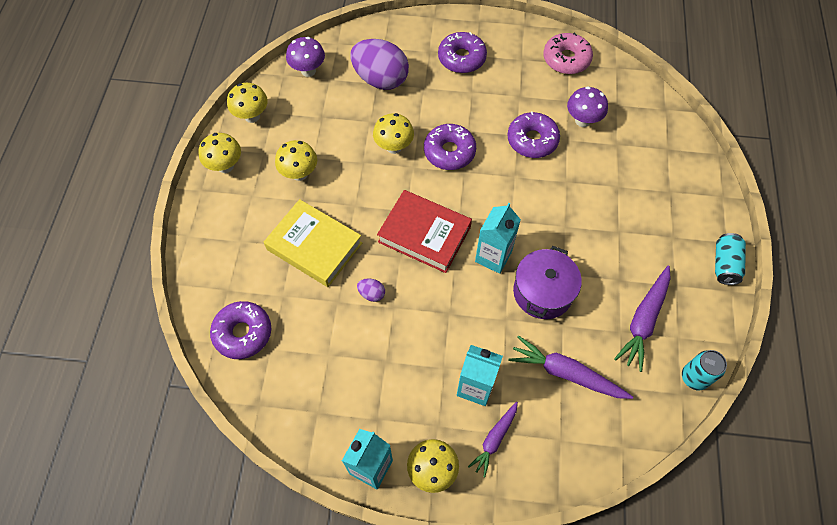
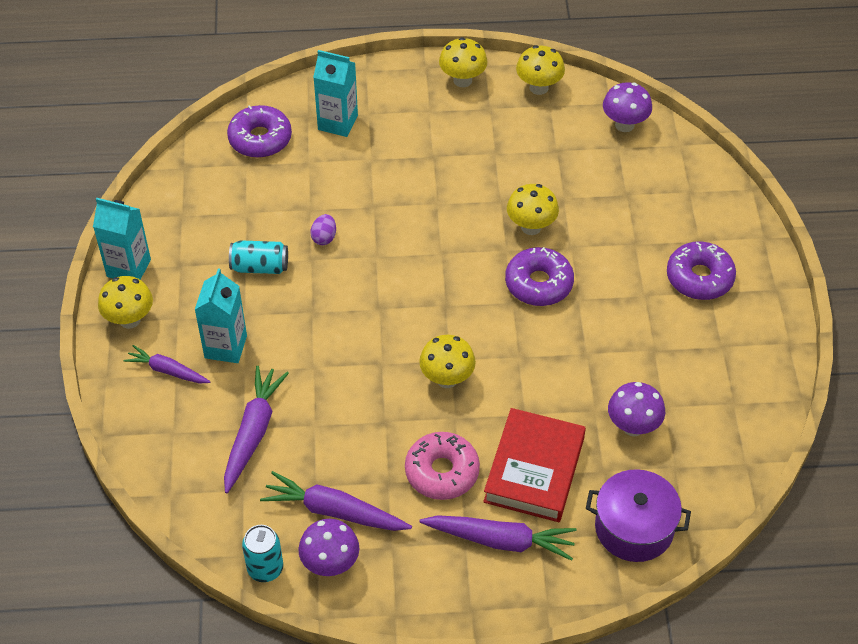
camera: 80 degrees right, 10 degrees down
(299, 173) = (468, 146): yellow mushroom -> yellow mushroom (447, 379)
(314, 246) = (374, 177): yellow book -> none
(380, 79) = (634, 197): purple egg -> none
(424, 234) = (411, 274): red book -> red book (534, 470)
(493, 257) = (395, 346): turquoise carton -> turquoise carton (338, 122)
(532, 140) = (582, 370): purple donut -> none
(542, 292) = (355, 401): purple pot -> purple pot (634, 528)
(566, 59) = (740, 400): pink donut -> pink donut (442, 472)
(671, 215) = (500, 540): none -> purple carrot
(690, 329) = (330, 564): none -> purple mushroom
(725, 264) = (435, 606): turquoise can -> turquoise can (260, 267)

